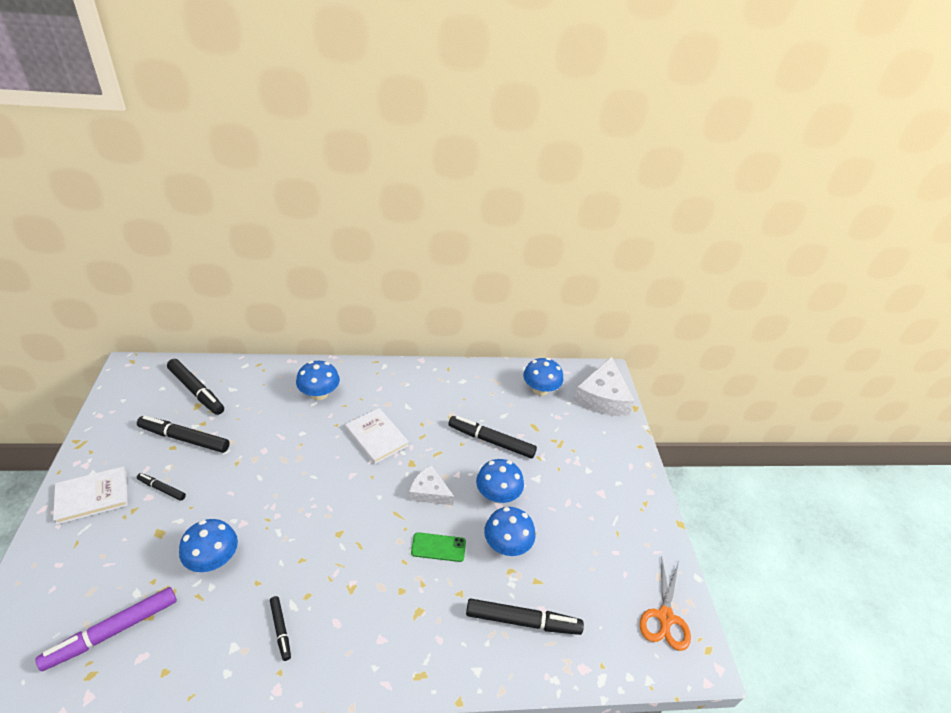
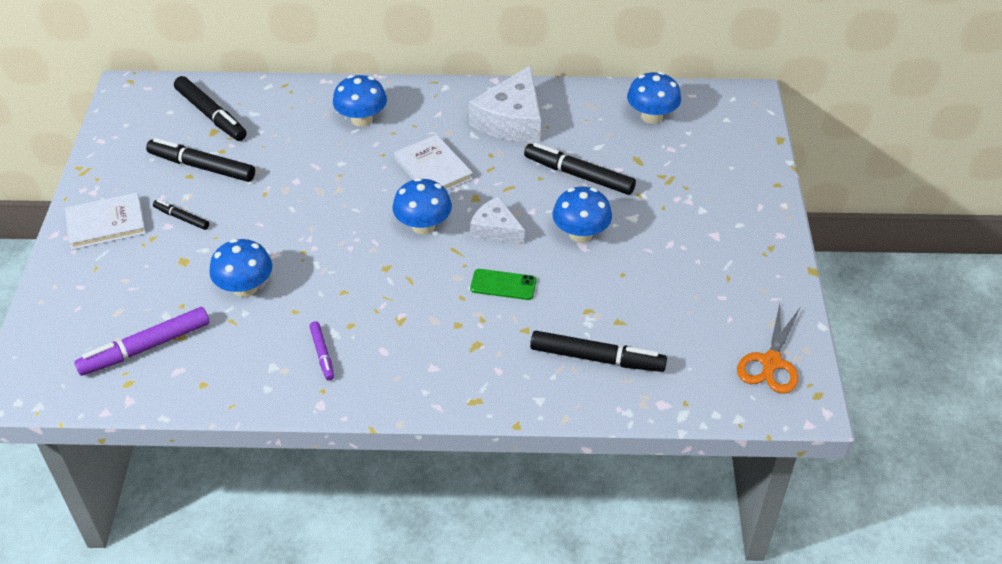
camera: 10 degrees right, 5 degrees up
(281, 629) = (322, 354): black marker -> purple marker
(507, 545) = (586, 285): blue mushroom -> blue mushroom (423, 226)
(602, 397) = (736, 126): white cheese -> white cheese (511, 120)

